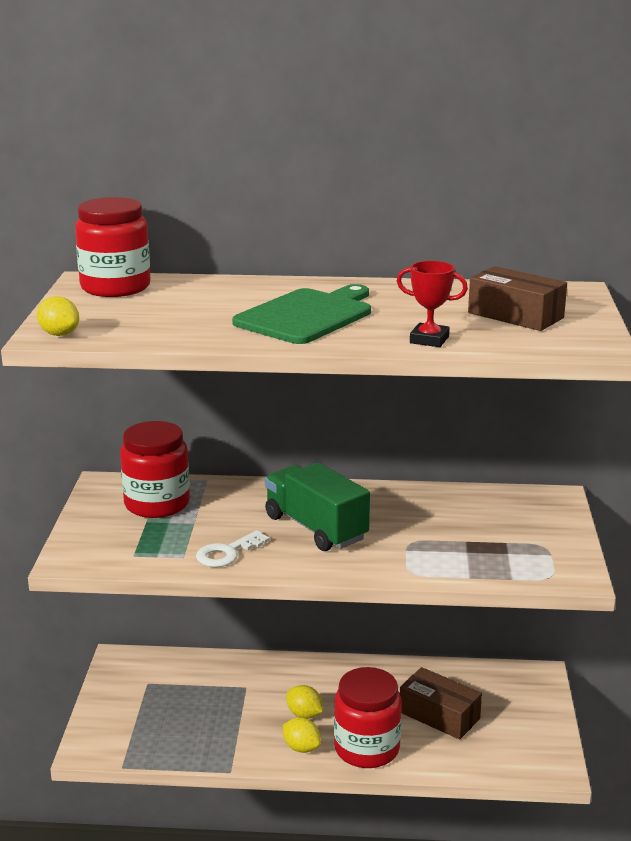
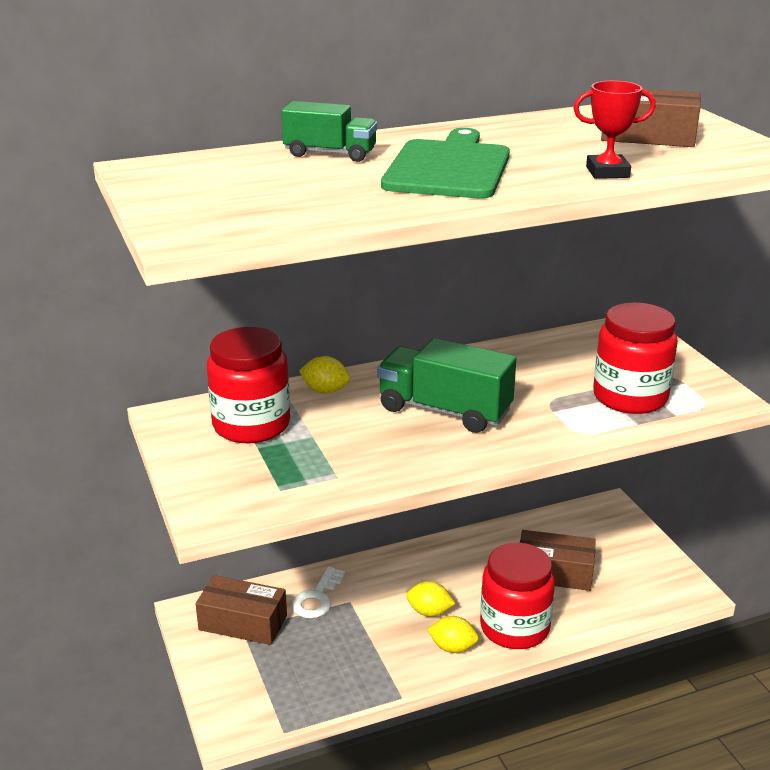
camera: 25 degrees left, 5 degrees up
(59, 334) = (196, 233): yellow lemon -> yellow lemon (325, 391)
(115, 287) = (187, 170): red jar -> red jar (630, 397)
(151, 678) = (243, 623): none -> brown box
(227, 553) = (380, 460): white key -> white key (317, 598)
(234, 290) = (330, 154): none -> green truck

